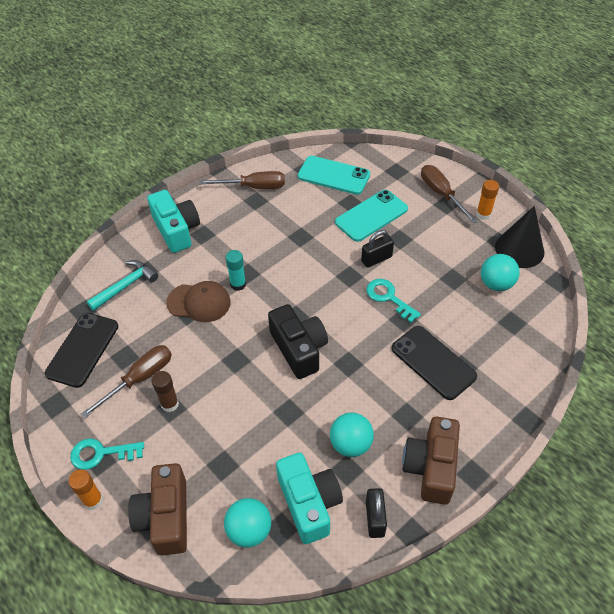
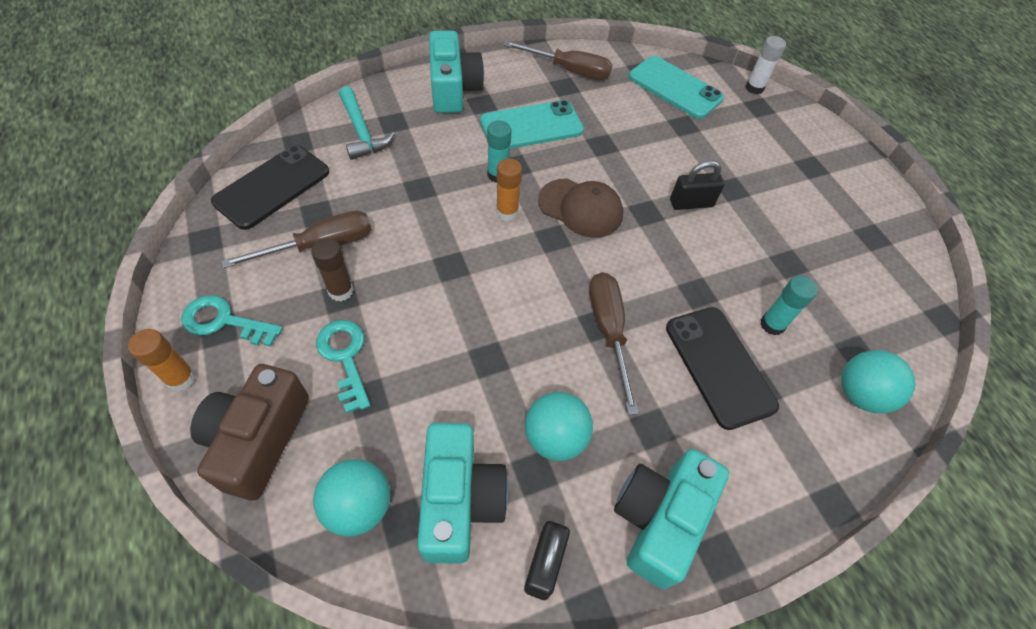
camera: 15 degrees right, 5 degrees up
(126, 286) = (361, 132): turquoise hammer -> turquoise hammer turned 90 degrees clockwise
(199, 302) = (439, 180): brown cap -> brown cap (580, 208)
(299, 349) = (540, 281): black camera -> none
(371, 216) = (705, 149): turquoise phone -> turquoise phone (531, 126)
(388, 157) = (754, 88): none -> white glue stick
(388, 298) = (688, 257): turquoise key -> turquoise key (345, 357)
(431, 467) = (659, 519): brown camera -> turquoise camera
(441, 194) = (810, 152): brown screwdriver -> brown screwdriver (608, 331)
(456, 323) = (772, 324): none -> turquoise glue stick
(483, 214) = (860, 195): orange glue stick -> orange glue stick (507, 212)
(496, 284) = (849, 291): turquoise ball -> turquoise ball (859, 394)
(519, 249) = (899, 256): black cone -> none

